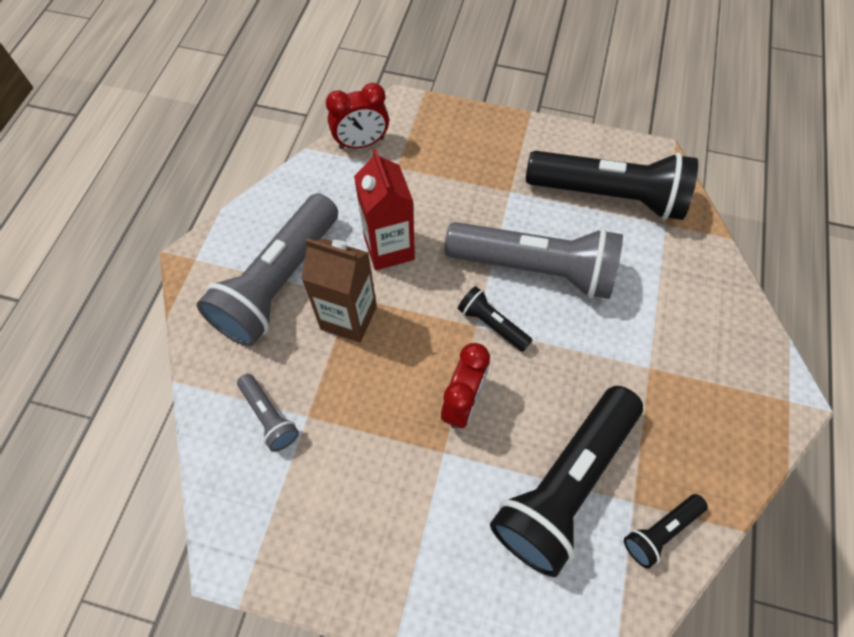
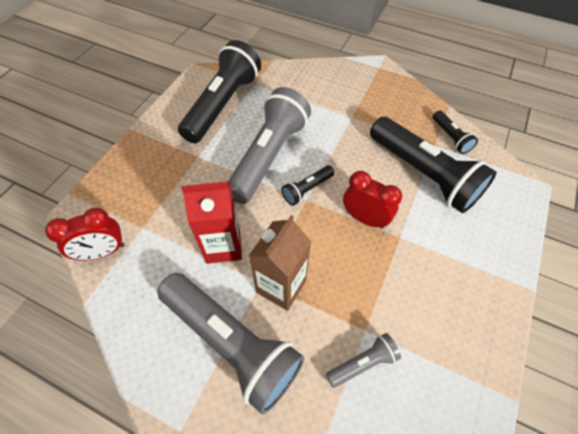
camera: 80 degrees left, 5 degrees down
(361, 143) = (103, 252): red clock -> red clock turned 75 degrees clockwise

